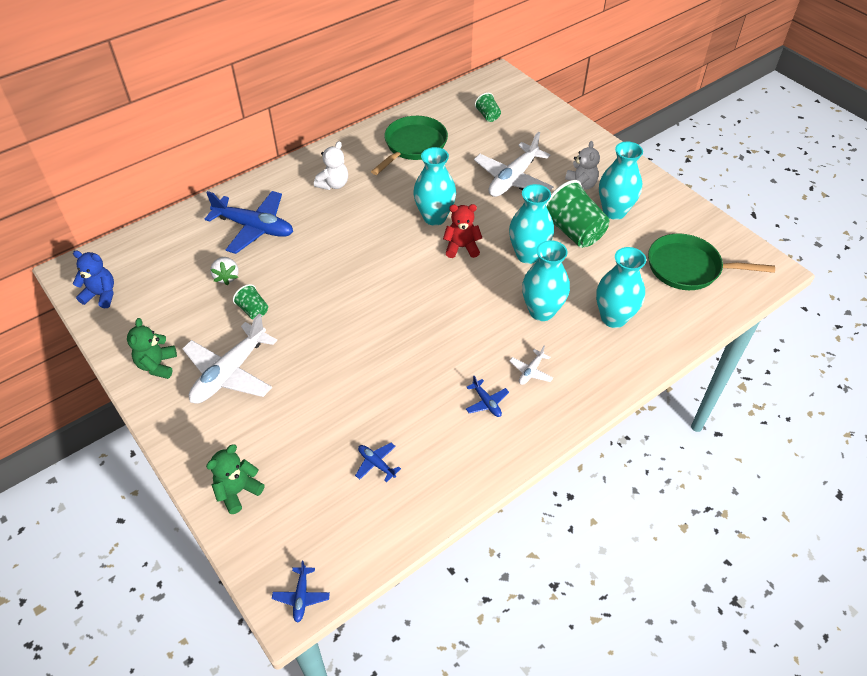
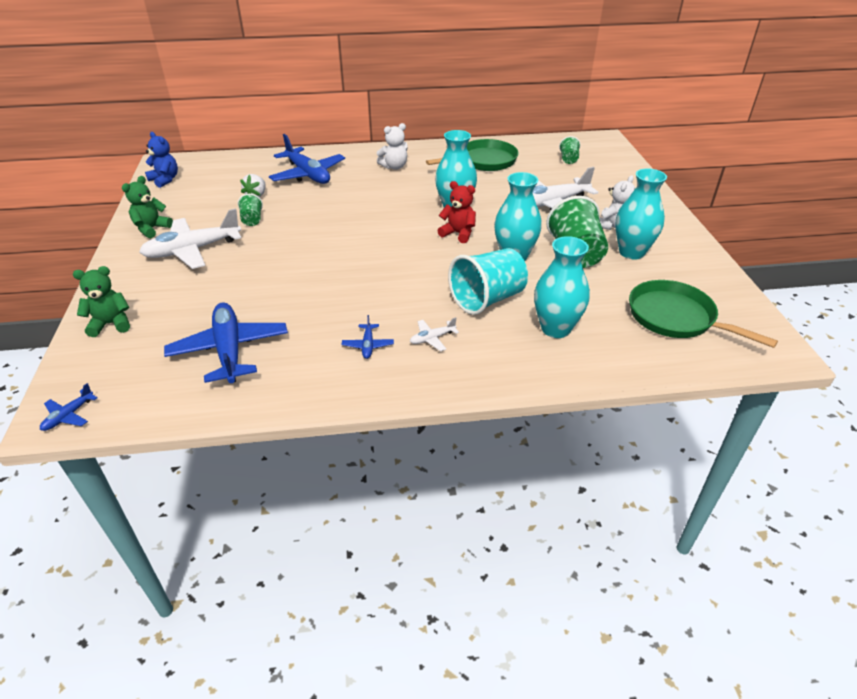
camera: 30 degrees right, 10 degrees down
(376, 464) = (229, 350): blue plane -> blue plane, size x2.27
(541, 311) = (487, 299): turquoise vase -> turquoise cup

